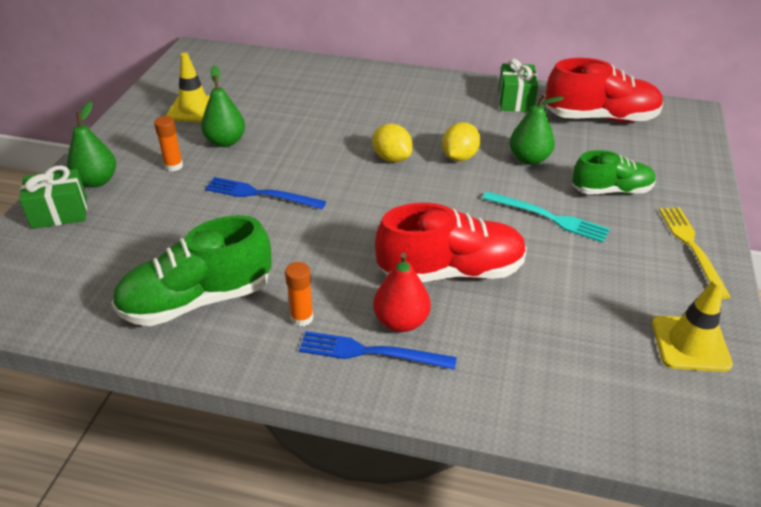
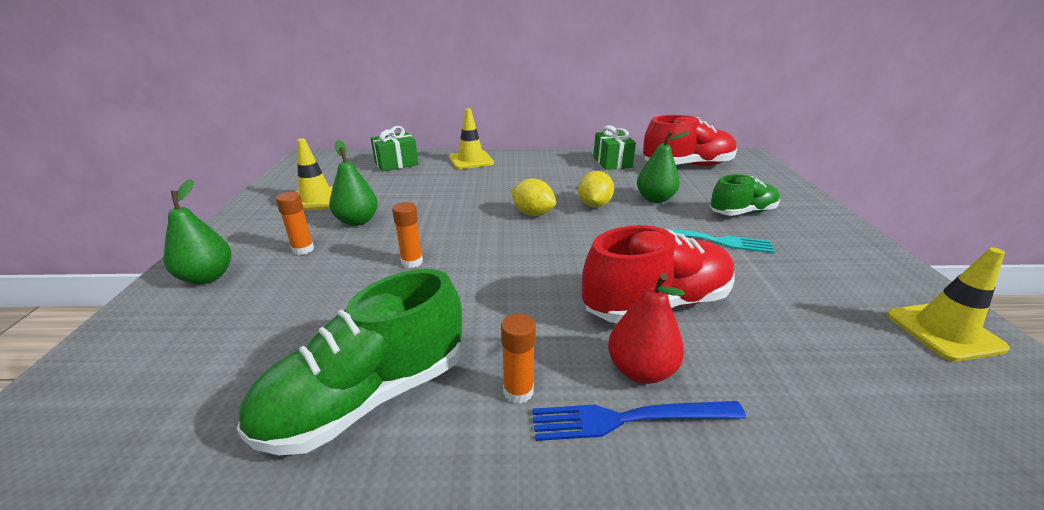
camera: 15 degrees left, 10 degrees down
(60, 213) = (155, 319): green gift -> green gift (396, 163)
(261, 194) = (412, 262): blue fork -> orange glue stick
(360, 76) = (471, 160): none -> yellow traffic cone
(691, 247) = (849, 245): yellow fork -> none

